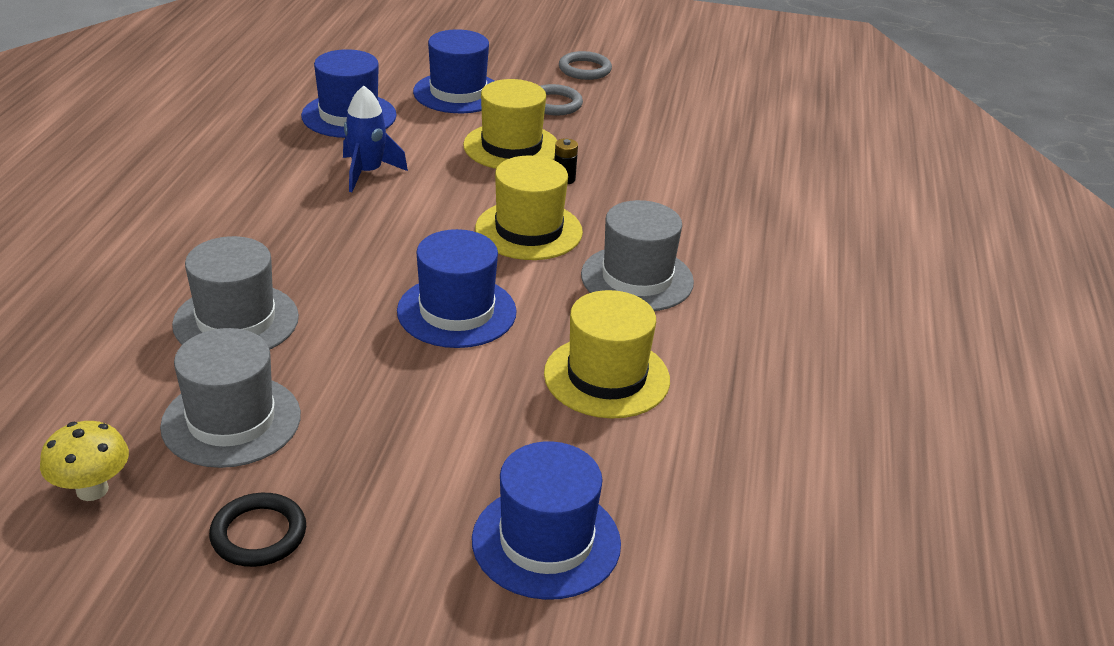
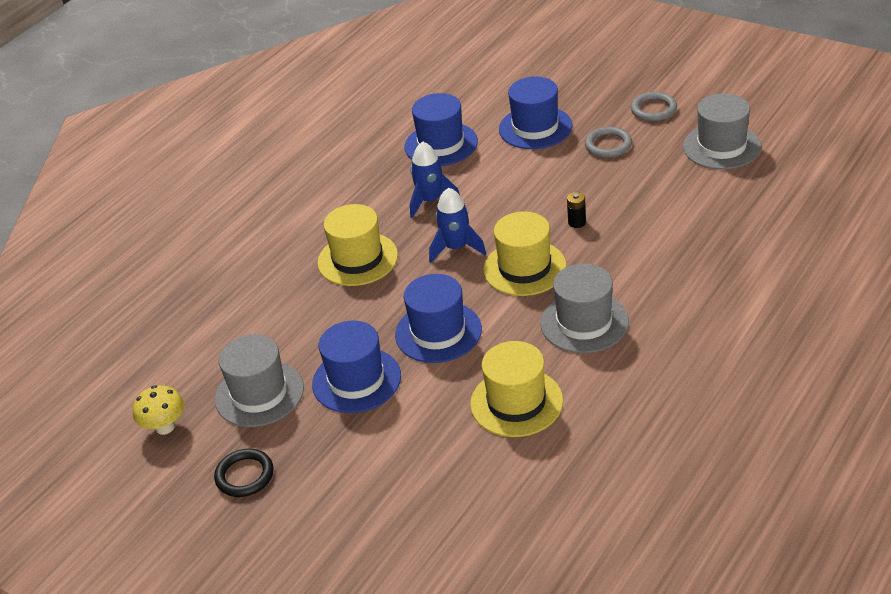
camera: 30 degrees right, 5 degrees up
(236, 321) = (291, 318): grey hat -> grey hat (721, 146)
(428, 218) = (456, 248): none -> blue rocket
(511, 147) = (551, 186): yellow hat -> yellow hat (357, 259)
(546, 541) = (412, 517): blue hat -> blue hat (356, 380)

